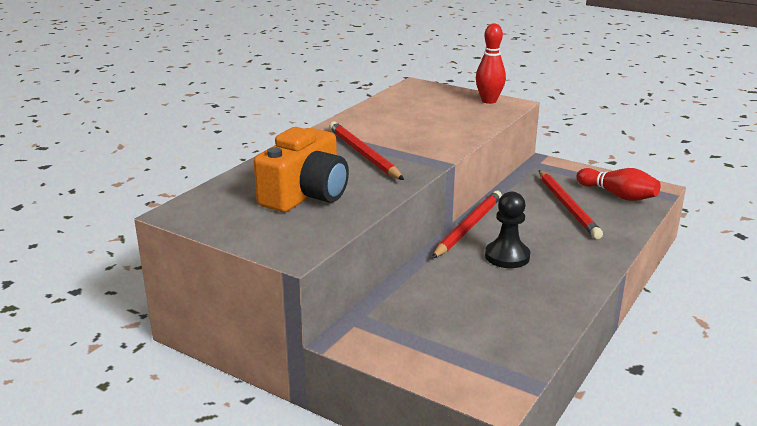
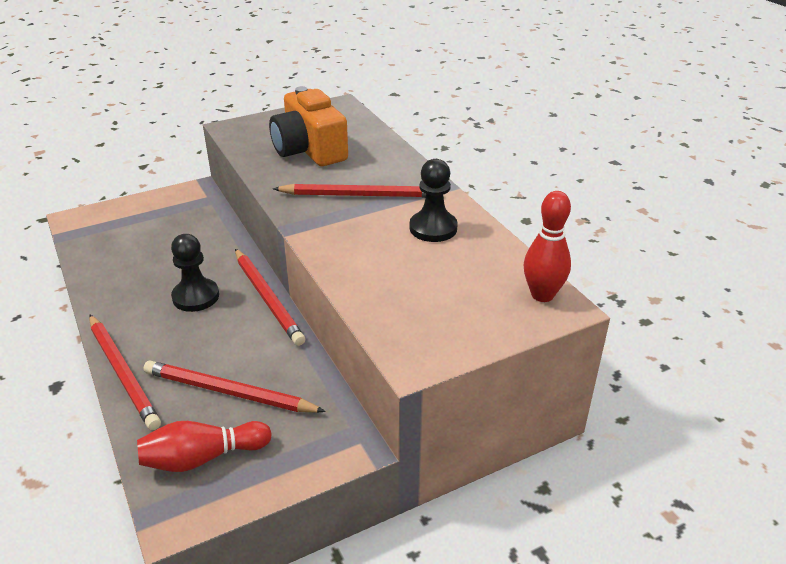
camera: 120 degrees right, 10 degrees up
(378, 123) = (433, 228): none -> black pawn
(489, 101) = (440, 343): red bowling pin -> red bowling pin (542, 295)
(613, 248) = (123, 373): none -> red pencil

